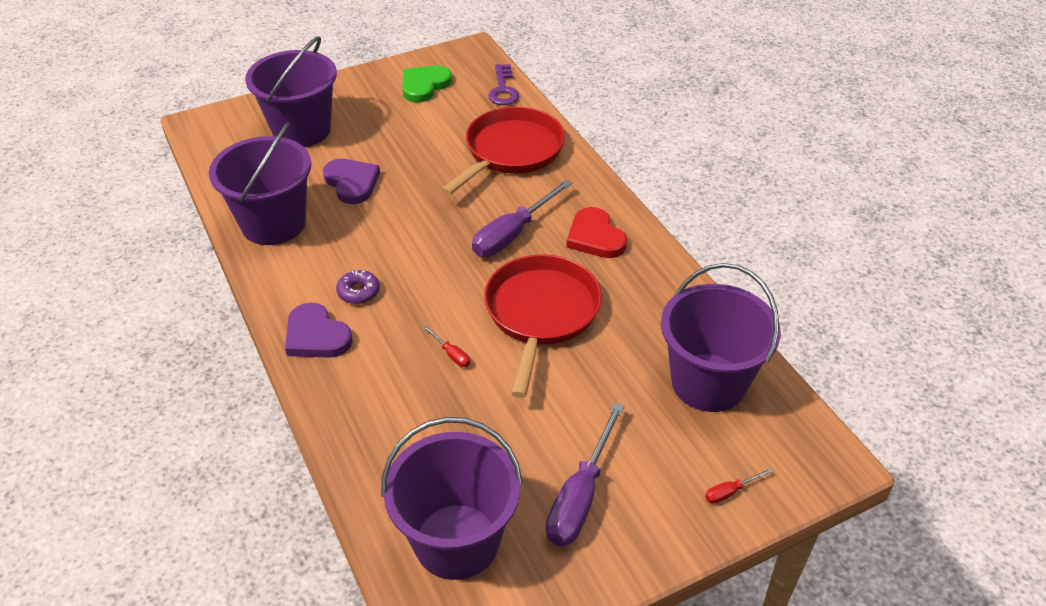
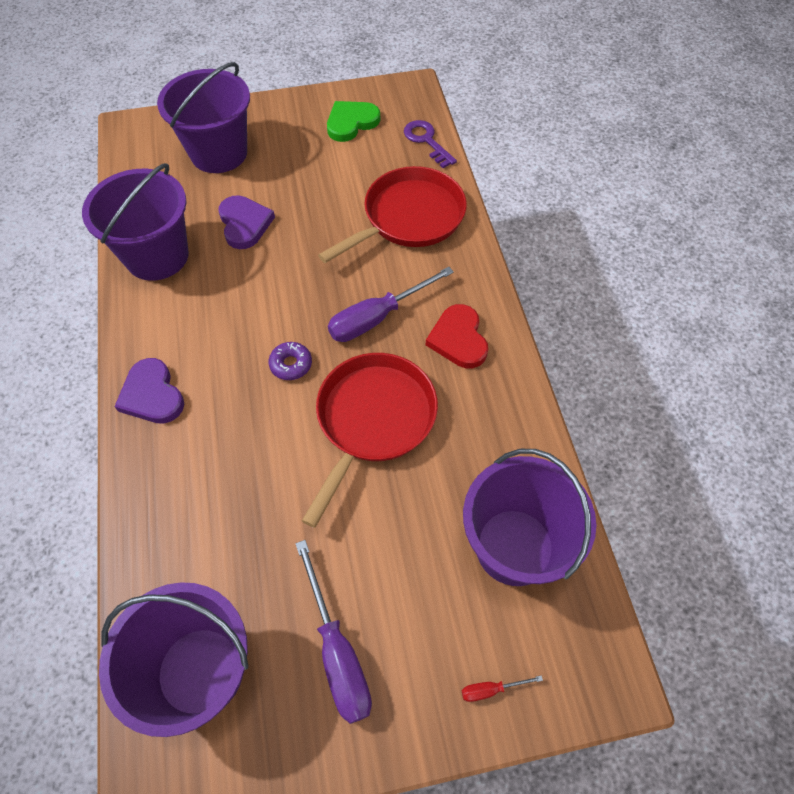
camera: 15 degrees right, 15 degrees up
(358, 292) = (208, 353): purple donut -> purple donut (291, 364)
(451, 354) = (270, 447): red screwdriver -> none
(503, 89) = (426, 141): purple key -> purple key turned 135 degrees clockwise
(580, 496) = (337, 652): purple screwdriver -> purple screwdriver turned 60 degrees counterclockwise

